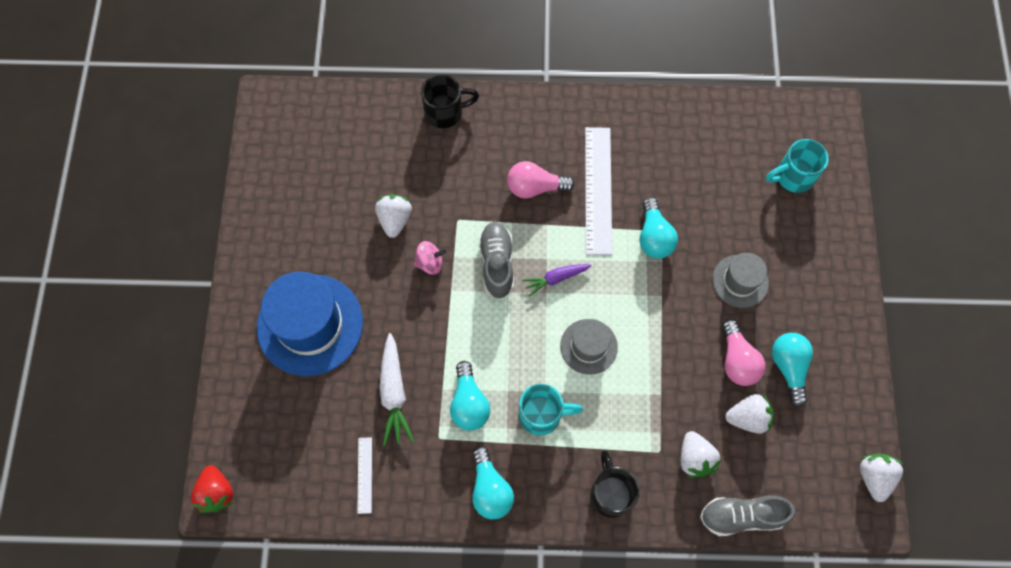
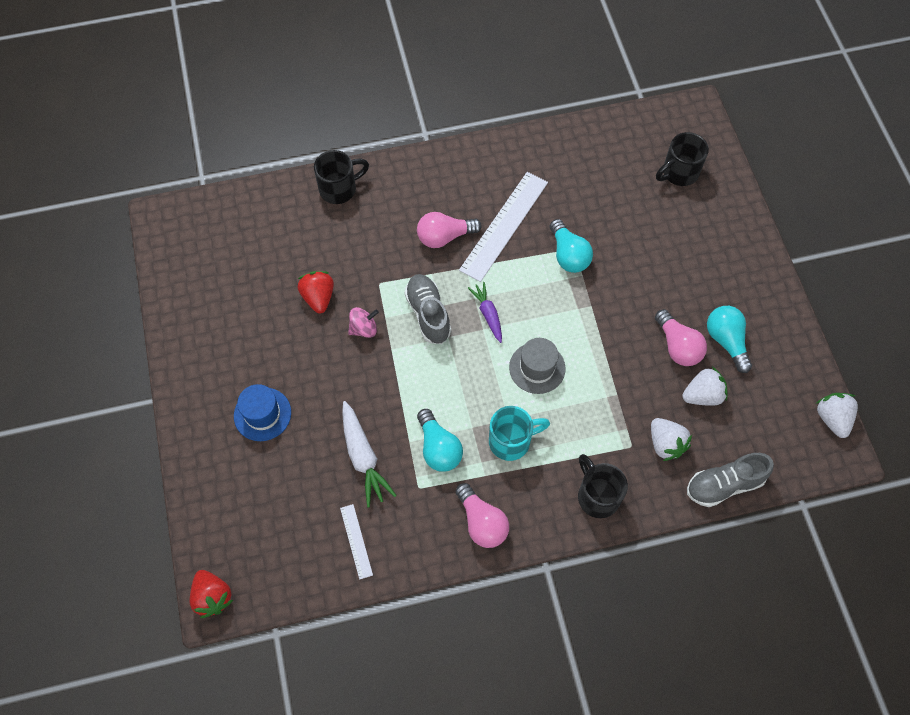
camera: 15 degrees left, 5 degrees down
(310, 325) = (262, 414): blue hat -> blue hat, size x0.54
(395, 220) = (318, 297): white strawberry -> red strawberry
(490, 489) = (482, 522): turquoise light bulb -> pink light bulb
(556, 278) = (488, 314): purple carrot -> purple carrot turned 105 degrees clockwise
(598, 190) = (504, 225): white ruler -> white ruler turned 45 degrees clockwise
(740, 281) = (659, 275): grey hat -> none
(793, 177) = (679, 173): turquoise mug -> black mug

